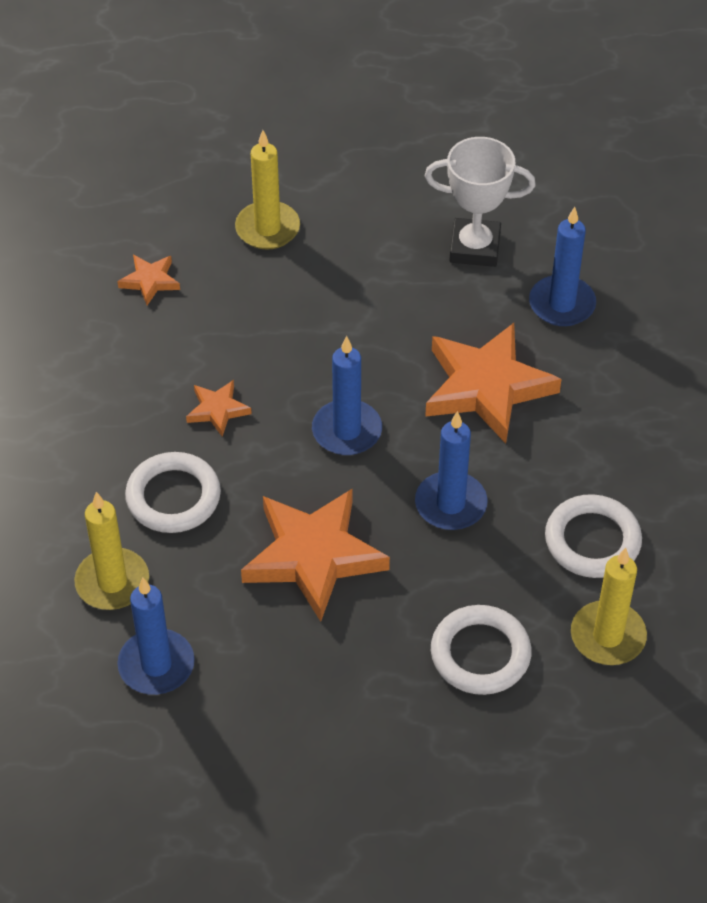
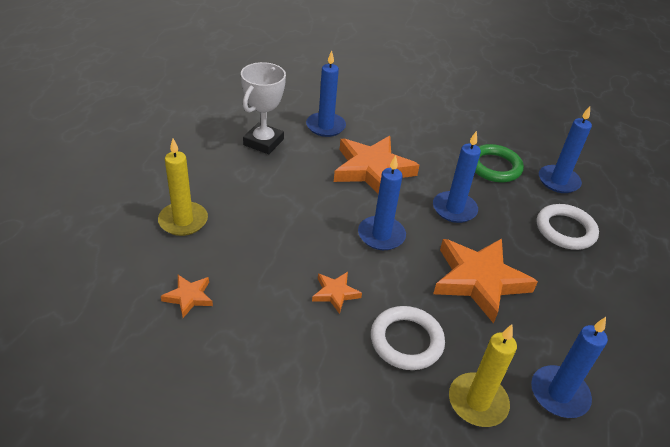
camera: 75 degrees left, 10 degrees down
(592, 540) = (494, 167): white ring -> green ring
(607, 636) = (558, 181): yellow candle -> blue candle

